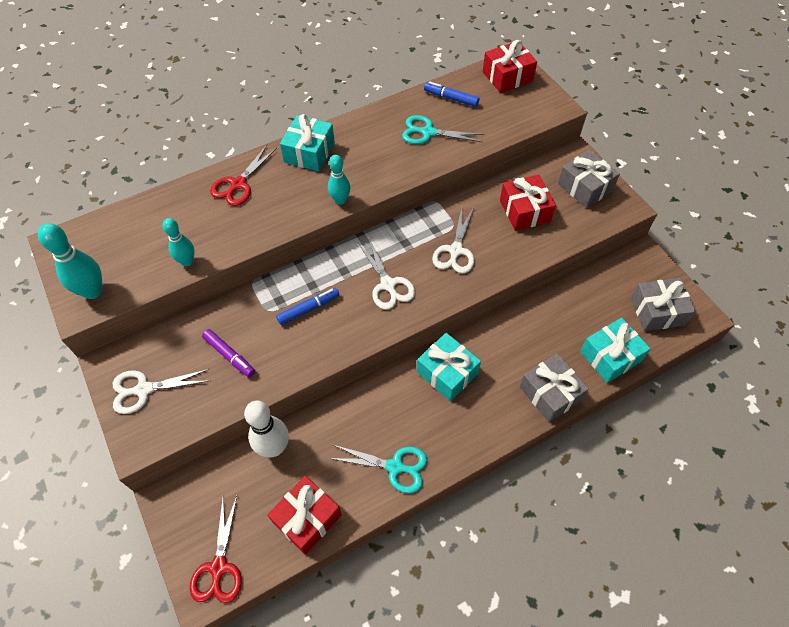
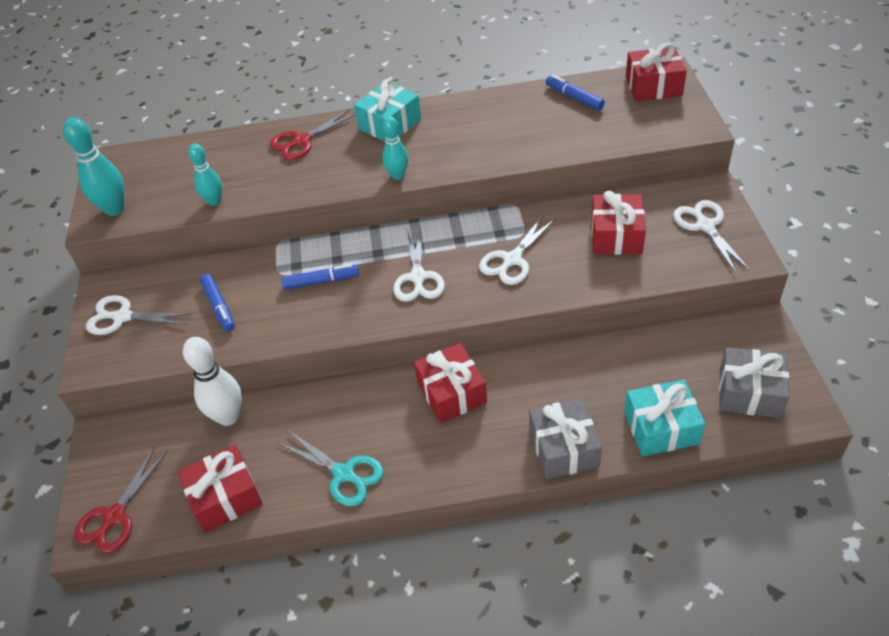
camera: 25 degrees right, 10 degrees down
(229, 356) = (219, 307): purple marker -> blue marker
(428, 132) = (529, 127): turquoise scissors -> none
(447, 373) = (451, 393): turquoise gift -> red gift
(585, 187) = (705, 226): grey gift -> white scissors

